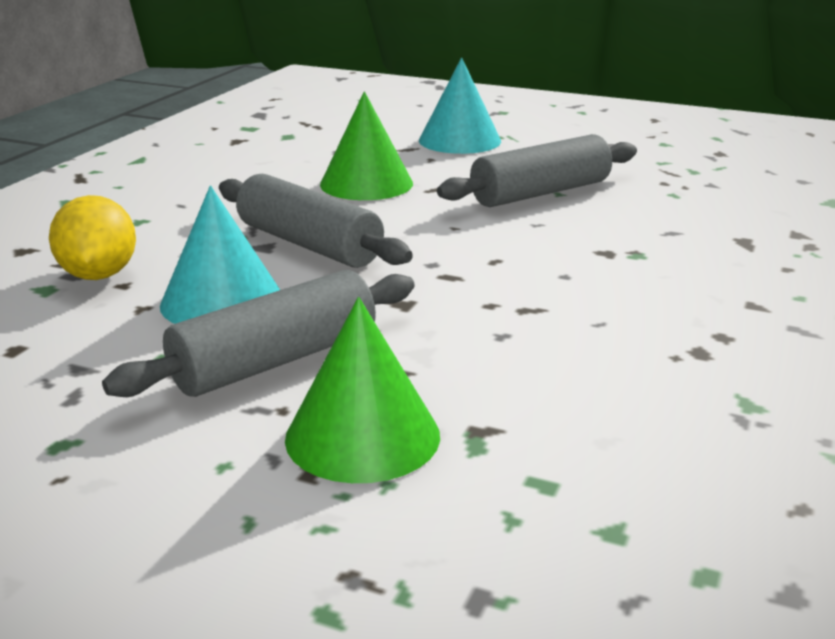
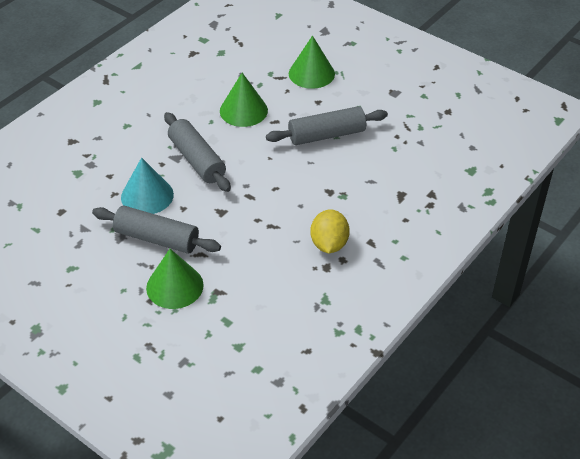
camera: 15 degrees right, 20 degrees up
(98, 275) = (100, 167): yellow lemon -> yellow lemon (329, 244)
(275, 361) = (157, 238): grey rolling pin -> grey rolling pin turned 45 degrees clockwise
(459, 140) = (311, 73): turquoise cone -> green cone

